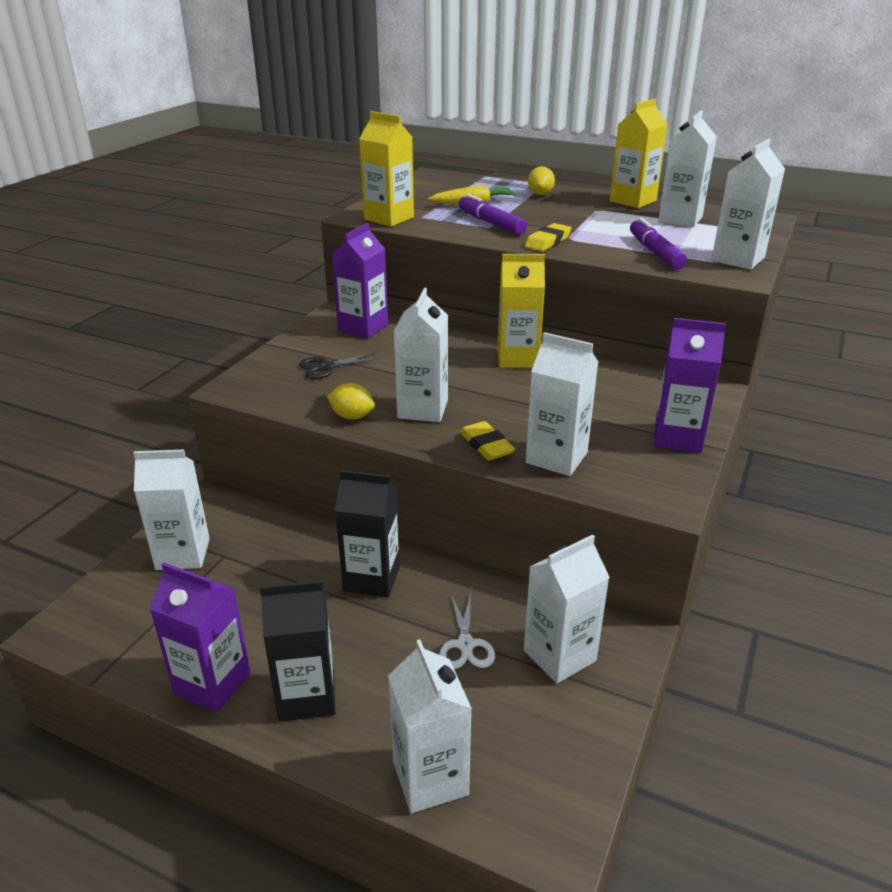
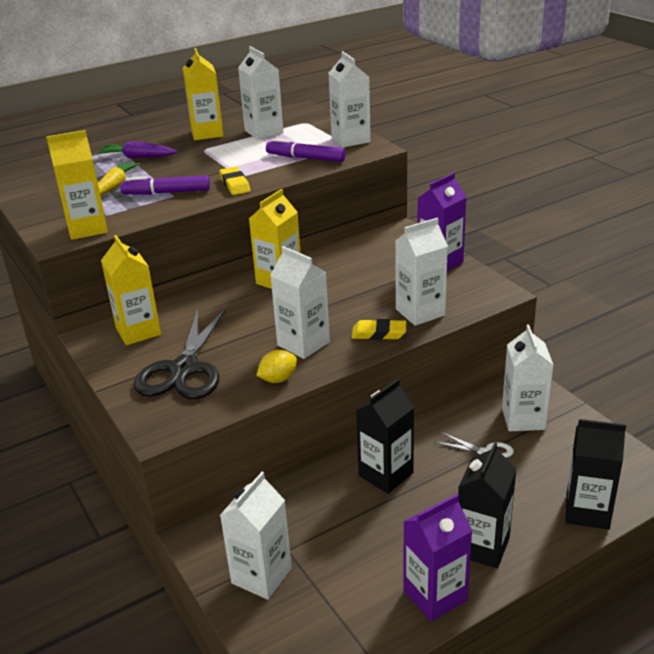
camera: 55 degrees left, 0 degrees up
(327, 367) = (184, 369): black scissors -> black scissors, size x2.01
(363, 327) = (138, 331): purple carton -> yellow carton
(430, 778) = (587, 511): white carton -> black carton
(540, 194) = (138, 157): yellow lemon -> purple carrot

